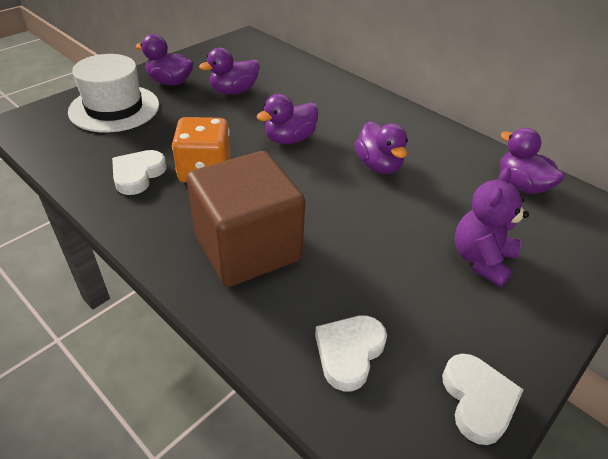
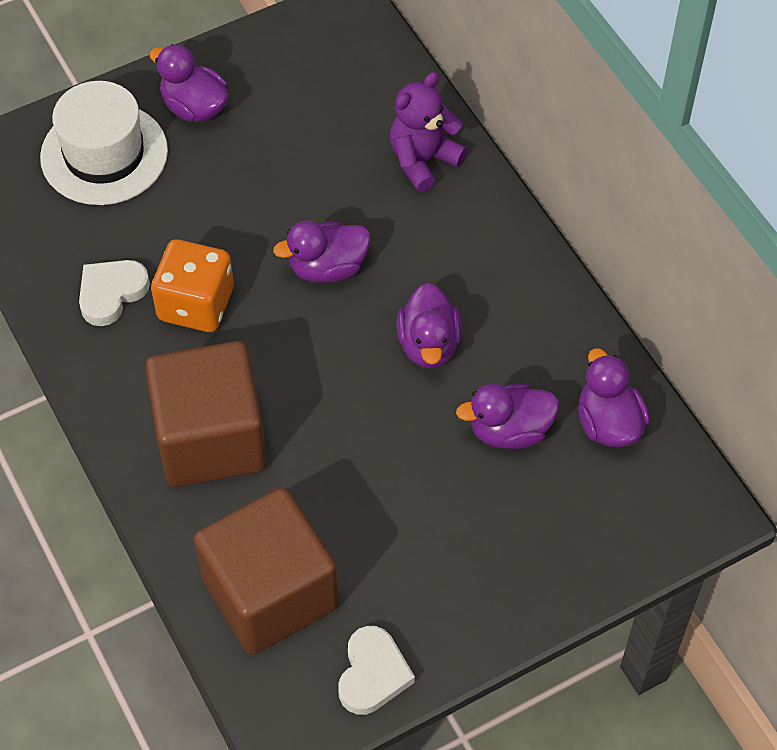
camera: 20 degrees right, 15 degrees up
(233, 91) = (282, 147): purple duck -> purple duck (509, 430)
(349, 353) = (270, 593): white heart -> brown cube
(481, 260) = (477, 522): purple teddy bear -> purple teddy bear (423, 160)

